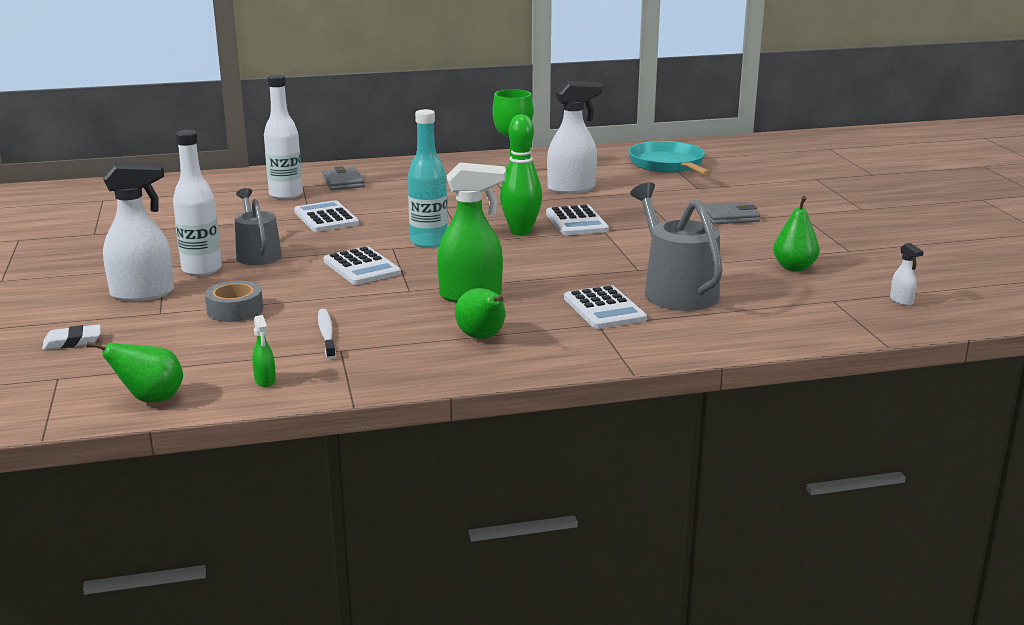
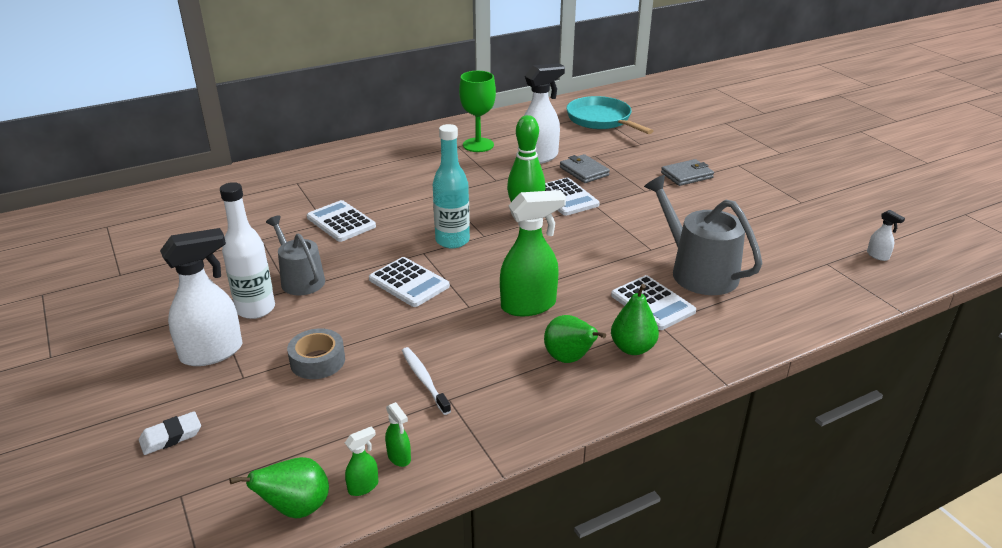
camera: 15 degrees left, 10 degrees up
(219, 394) = (363, 486): none -> green spray bottle
(286, 195) = (287, 196): white bottle -> none
(343, 182) = (333, 173): grey wallet -> grey wallet (584, 171)
(794, 267) = (773, 228): green pear -> green pear (632, 348)

